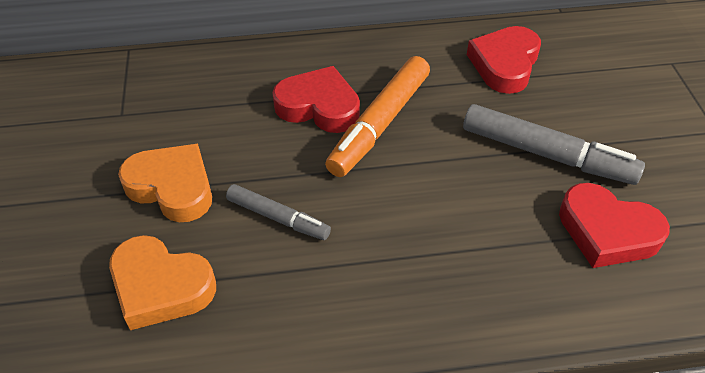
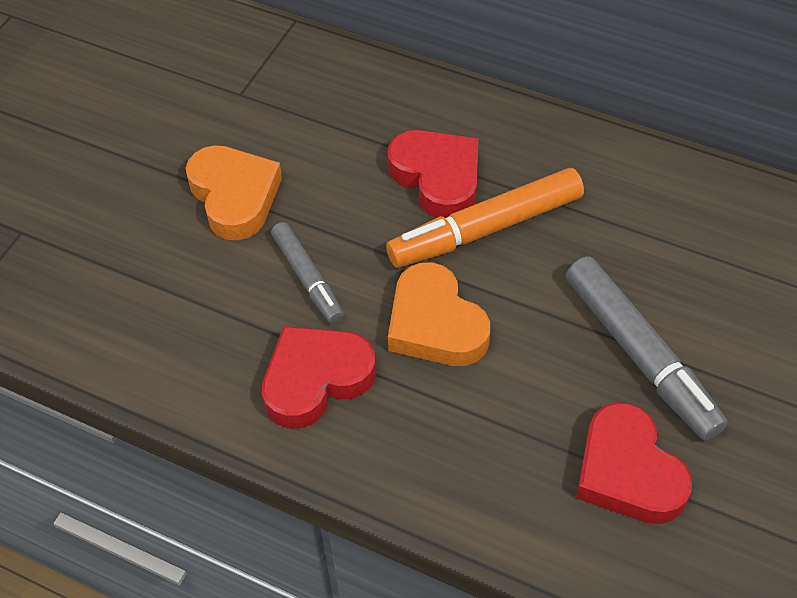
camera: 35 degrees right, 5 degrees up
(161, 287) = (160, 289): orange heart -> orange heart (435, 324)
(504, 64) = (690, 226): red heart -> red heart (316, 379)

